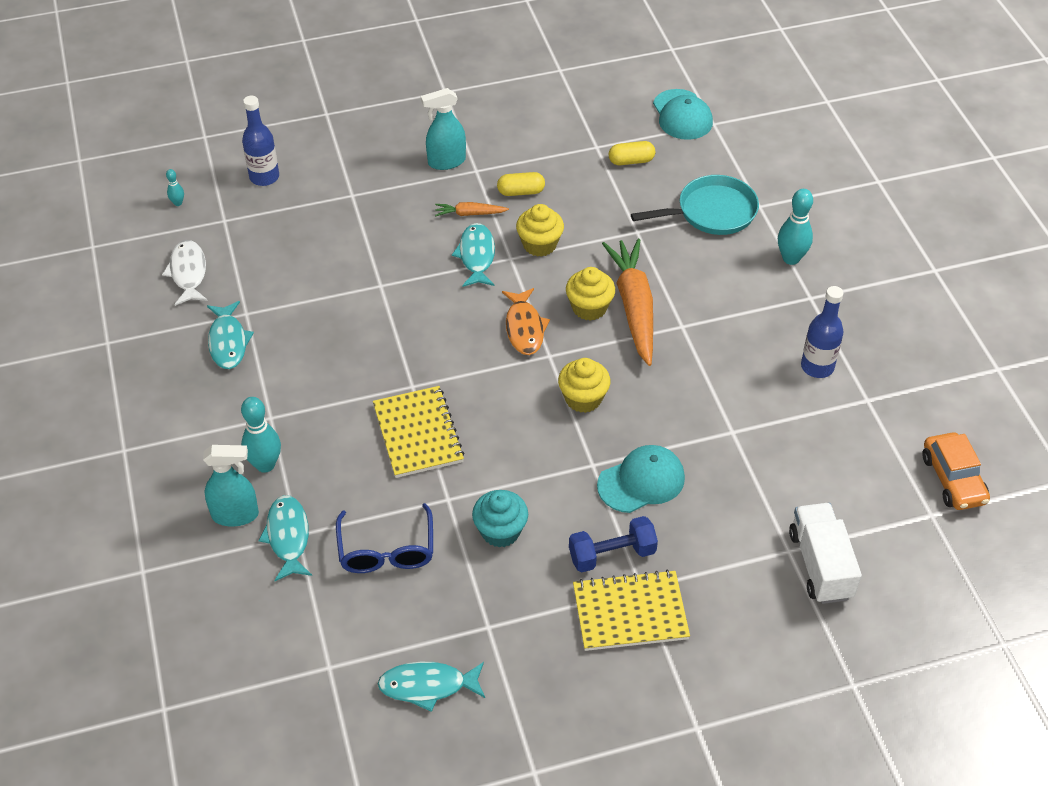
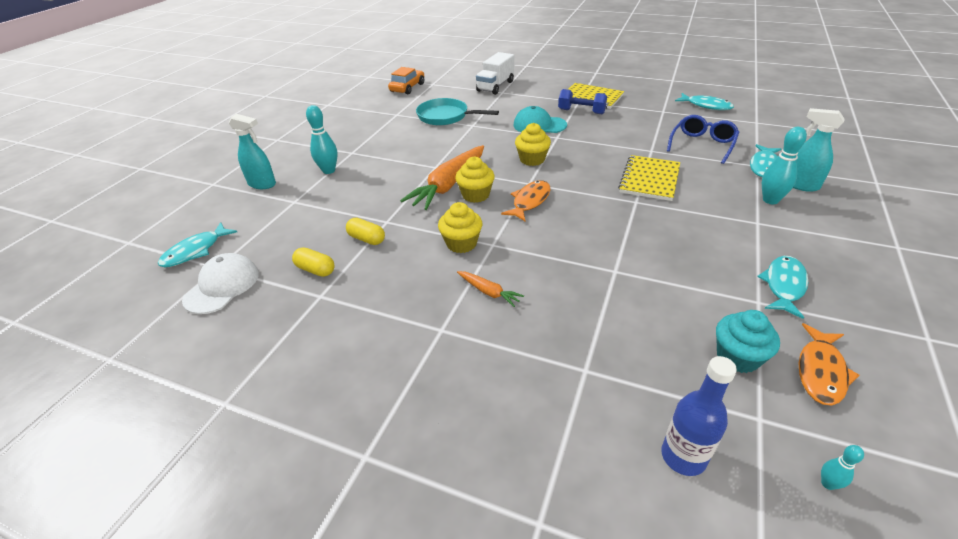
camera: 140 degrees left, 10 degrees down
(188, 273) = (821, 371): white fish -> orange fish
(446, 162) = (459, 355): turquoise spray bottle -> turquoise spray bottle (262, 184)
(476, 256) = (517, 257): turquoise fish -> turquoise fish (195, 251)
(500, 531) = (631, 132): turquoise cupcake -> turquoise cupcake (737, 357)
(521, 192) = (427, 289): yellow capsule -> yellow capsule (367, 239)
(682, 115) = (222, 286): turquoise cap -> white cap
(711, 212) = (325, 211): turquoise pan -> turquoise pan (446, 116)
(817, 367) = (397, 130): blue bottle -> none

